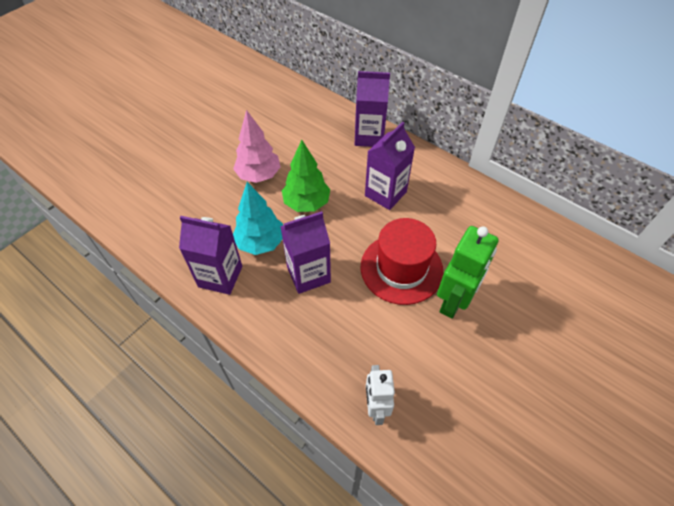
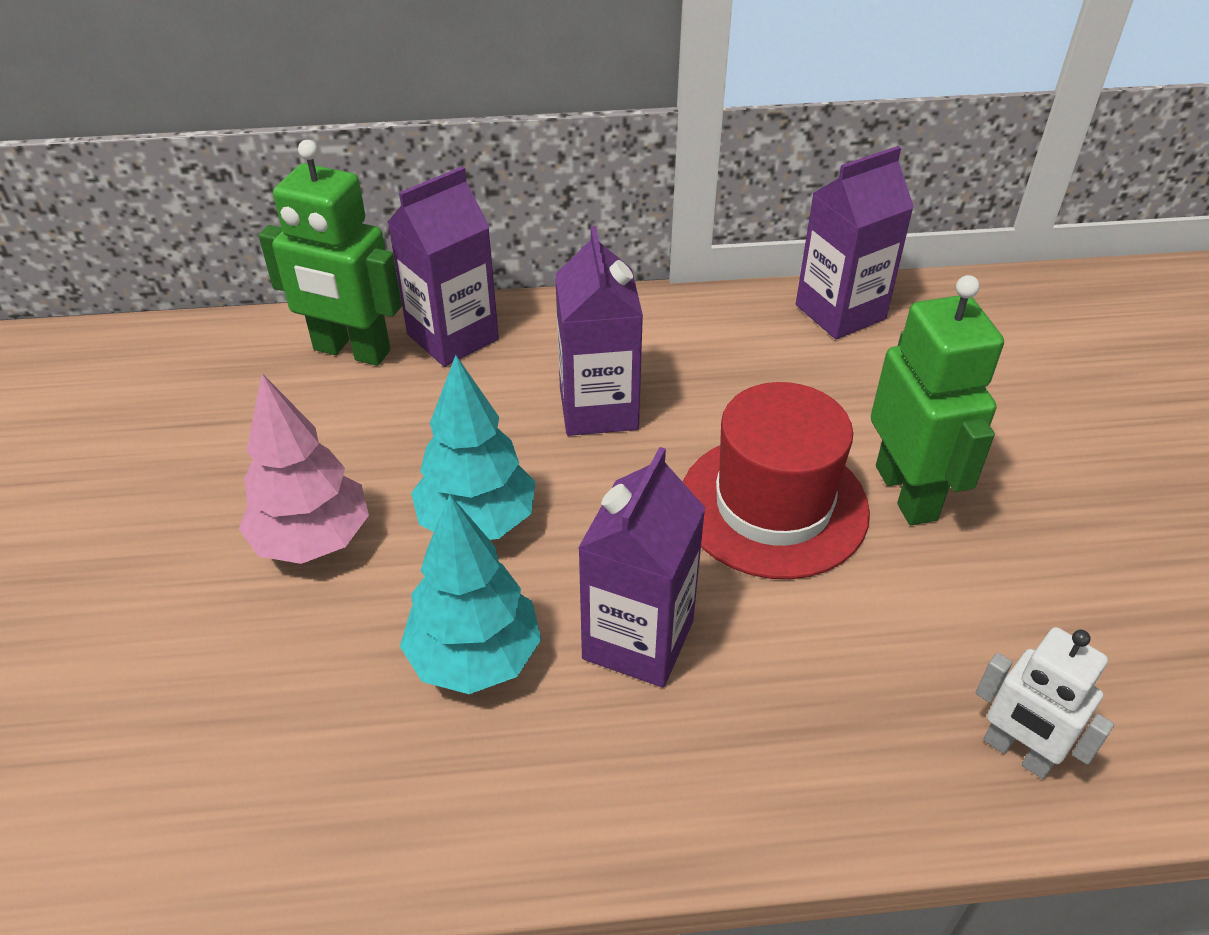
camera: 45 degrees left, 10 degrees down
(220, 276) = (471, 790): purple carton -> purple carton (840, 312)
(306, 203) = (477, 522): green tree -> turquoise tree
(333, 121) = (351, 351): none -> green robot

